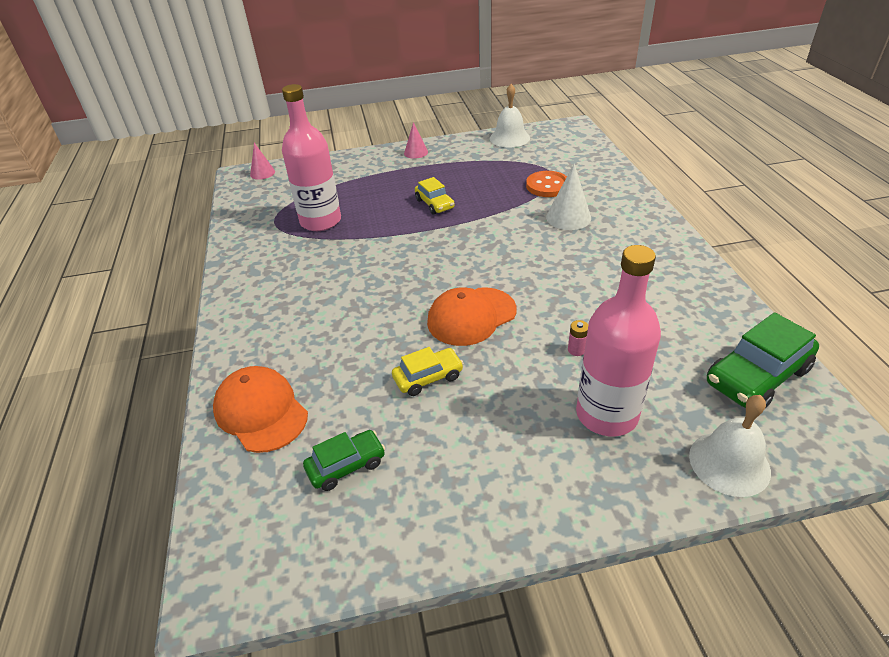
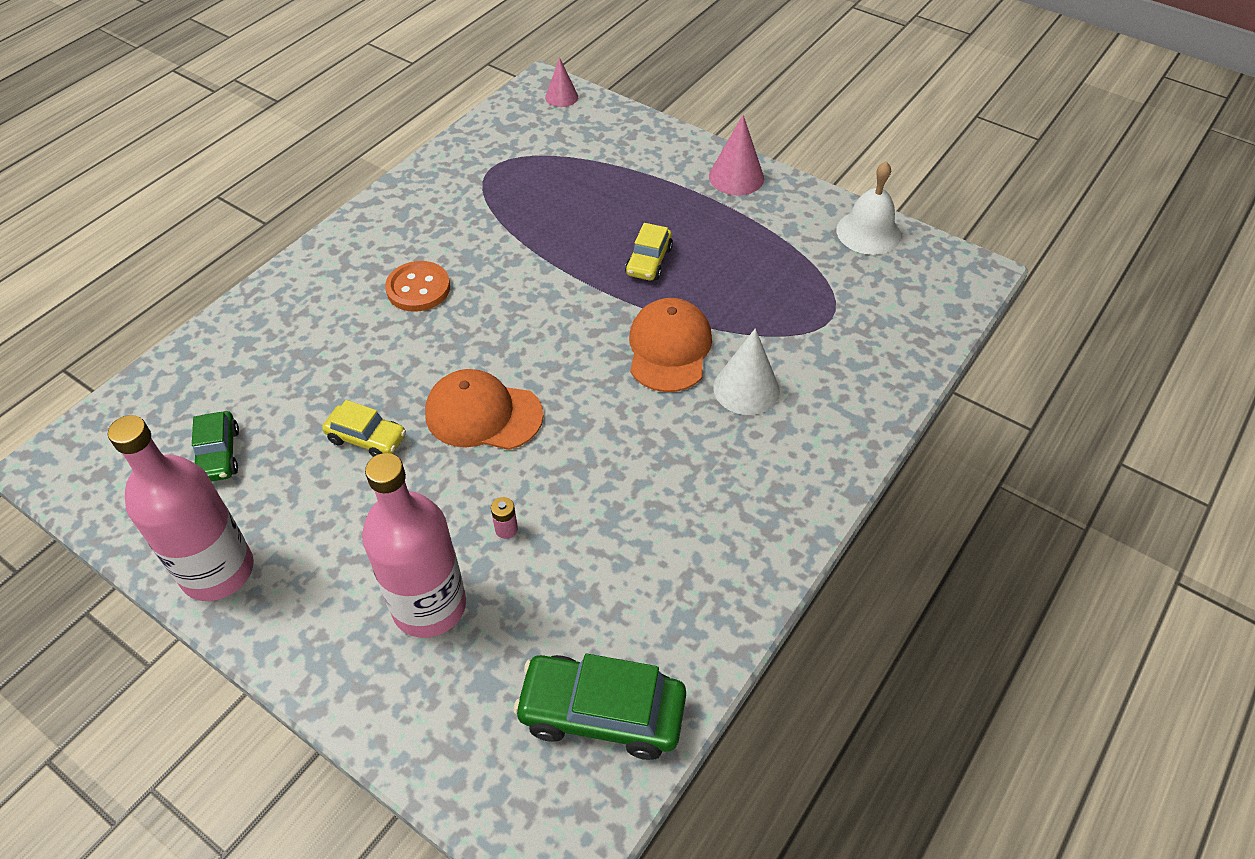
camera: 45 degrees right, 10 degrees up
(261, 411) = (234, 356): orange cap -> orange cap (669, 348)
(320, 221) = (525, 199): pink bottle -> pink bottle (217, 571)
(346, 466) = (218, 454): green car -> green car turned 60 degrees clockwise
(416, 152) = (736, 177): pink cone -> pink cone, size x1.54
(547, 186) = (795, 331): orange button -> orange button (418, 288)
(729, 463) = (440, 744): white bell -> none

